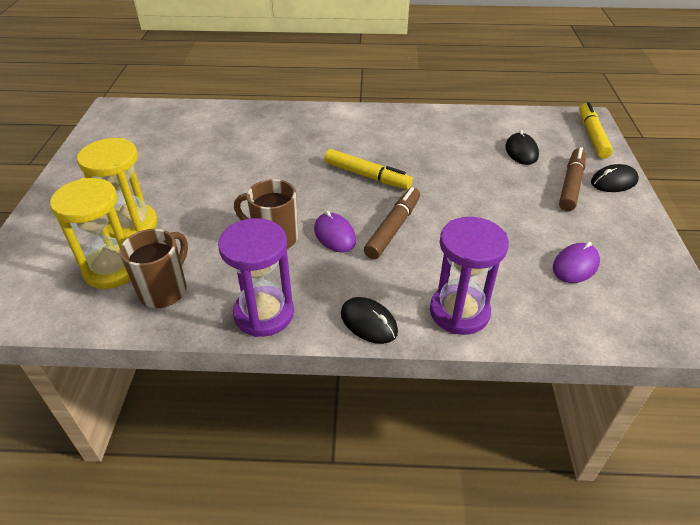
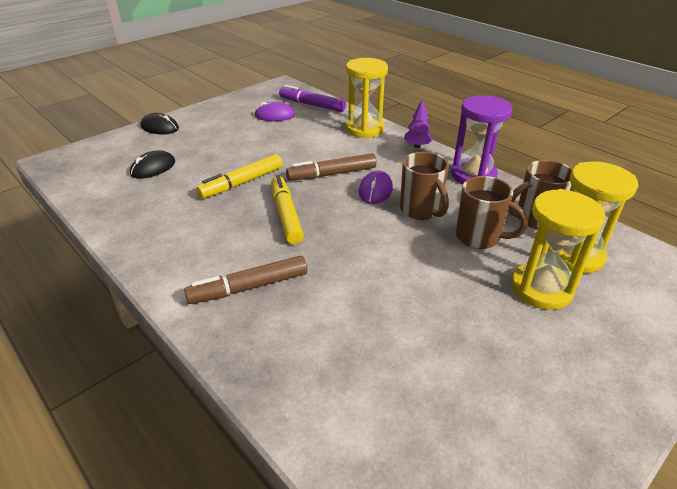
camera: 135 degrees left, 5 degrees down
(204, 241) = (479, 237): none -> brown mug
(368, 322) = (417, 146): black mouse -> purple tree
(459, 312) = (364, 129): purple hourglass -> yellow hourglass
(571, 185) = (184, 138): brown marker -> brown marker (249, 287)
(582, 314) = (312, 105): none -> purple marker
(592, 136) = (90, 150): yellow marker -> yellow marker (242, 183)

